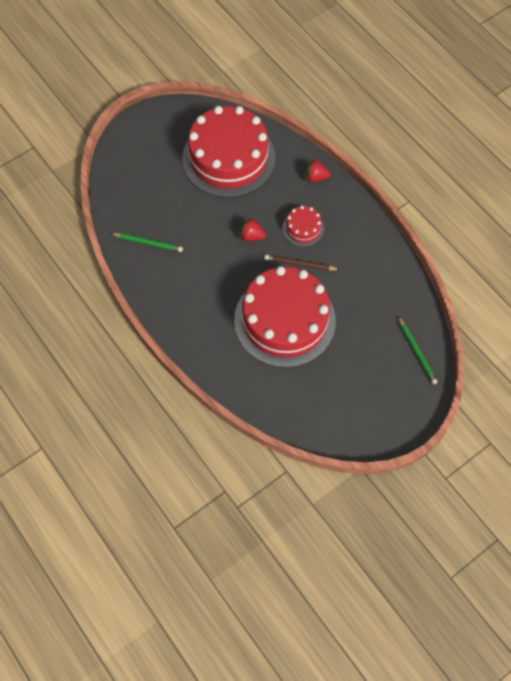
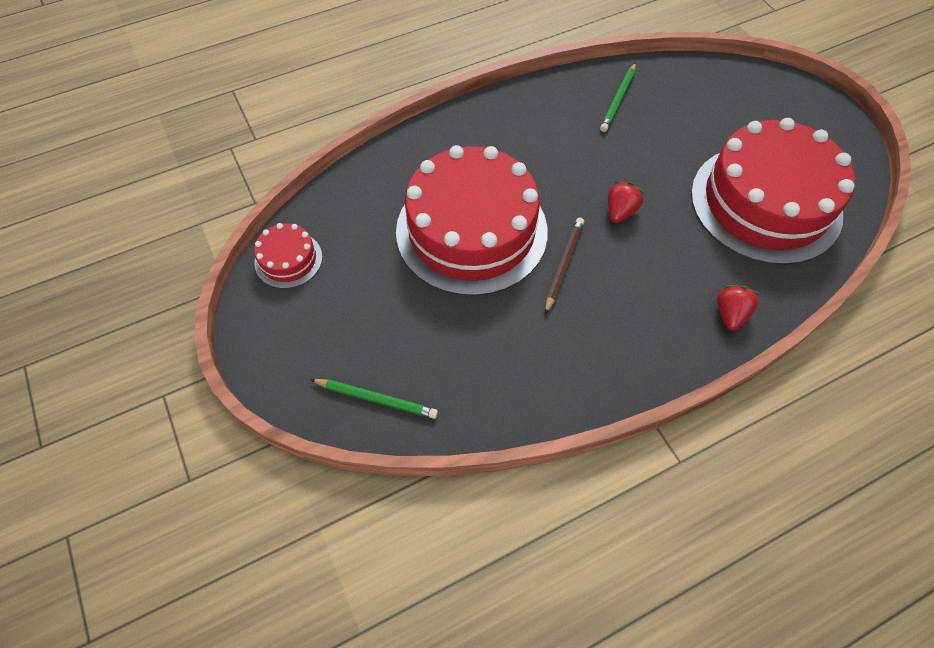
camera: 100 degrees right, 5 degrees down
(303, 228) = (629, 280): red cake -> red cake (288, 260)
(416, 352) = (376, 399): green pencil -> green pencil turned 150 degrees counterclockwise

